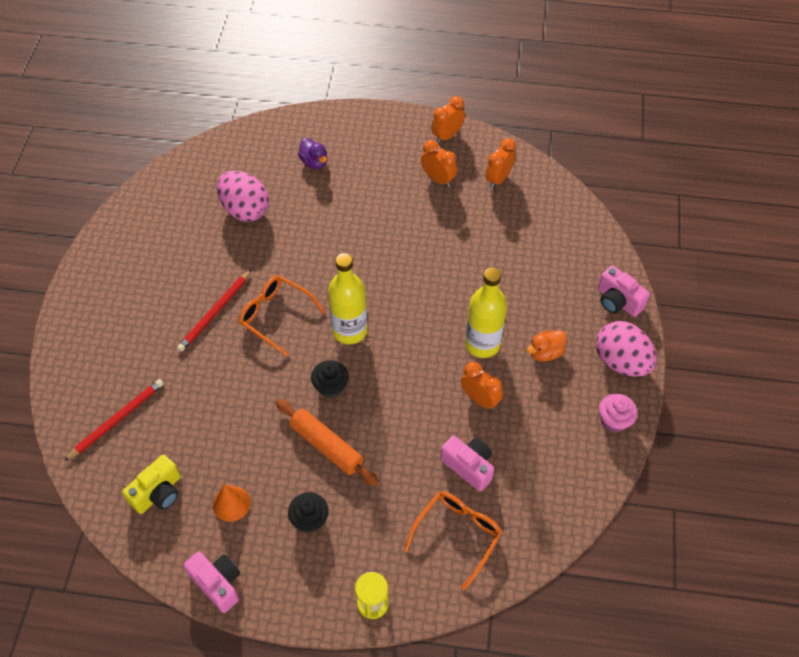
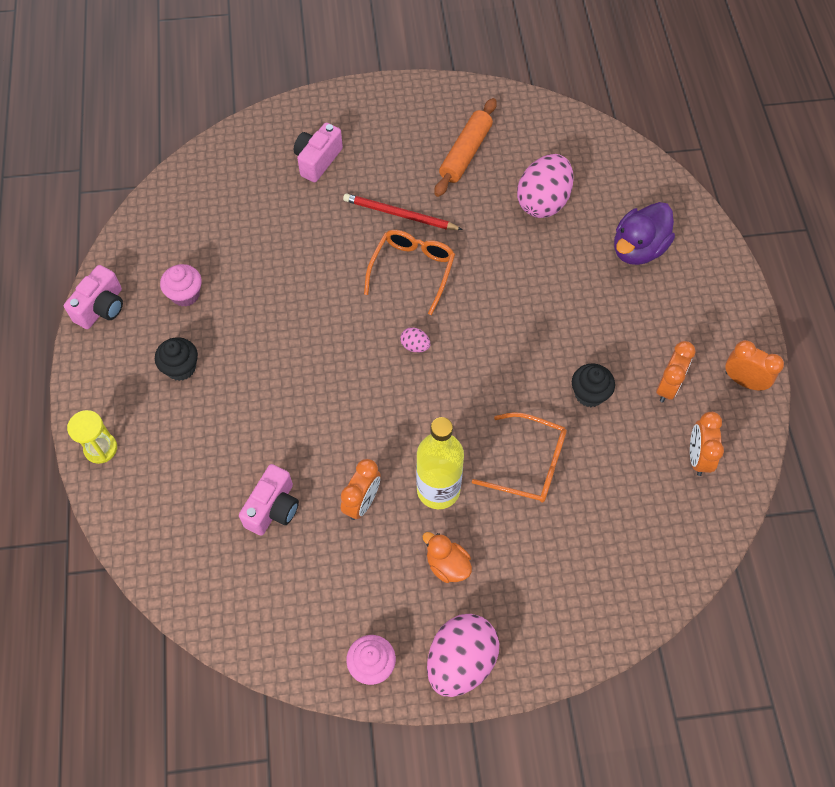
camera: 75 degrees right, 5 degrees up
(117, 419) = (254, 173): red pencil -> none
(158, 493) = (185, 231): yellow camera -> none
(231, 503) = (185, 294): orange cone -> pink cupcake
(314, 162) = (638, 249): purple duck -> purple duck, size x1.62
(326, 446) = (267, 361): orange rolling pin -> orange rolling pin (465, 153)
(331, 387) = (339, 346): black cupcake -> black cupcake (589, 394)
(350, 330) = (415, 346): yellow bottle -> pink egg
(457, 534) = (189, 514): orange glasses -> orange glasses (529, 464)
(498, 179) = (697, 457): orange clock -> orange clock turned 105 degrees counterclockwise
(618, 301) = (553, 643): pink camera -> pink camera (317, 160)

